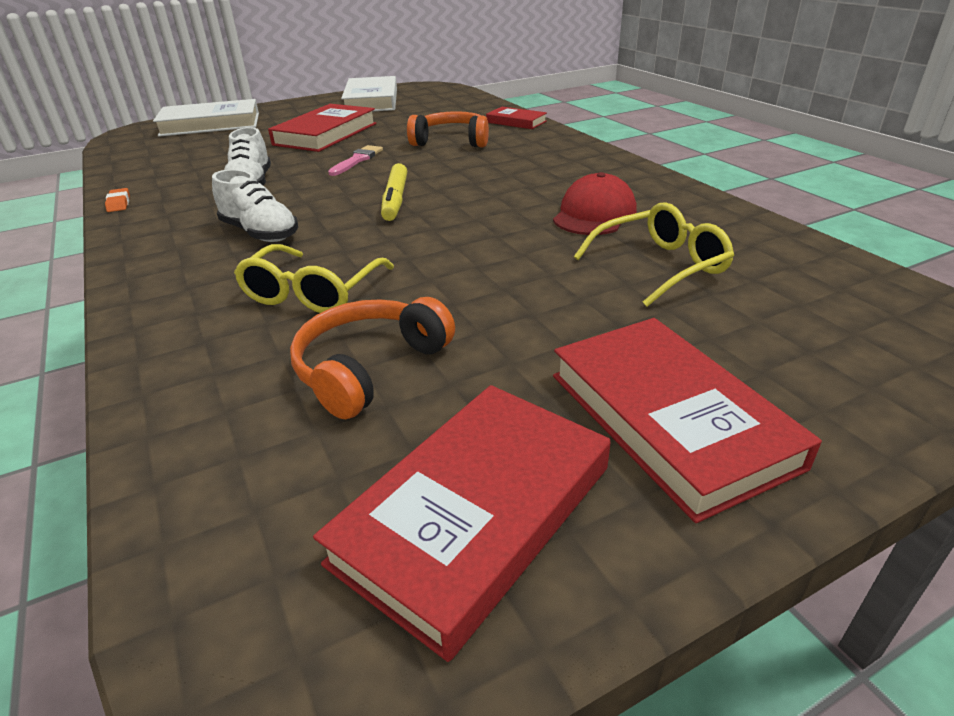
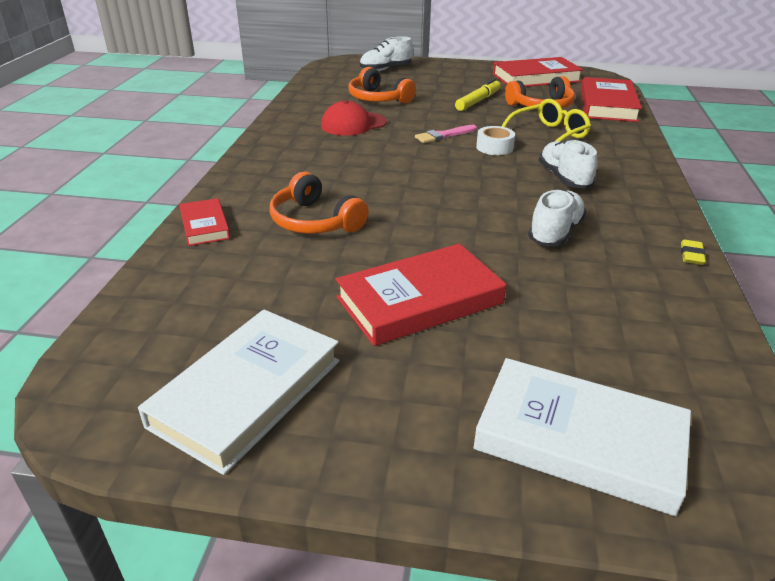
camera: 145 degrees left, 0 degrees up
(119, 203) = (691, 255): orange eraser -> yellow eraser
(357, 160) = (432, 229): pink brush -> pink brush (443, 135)
(376, 244) = (494, 147): none -> white tape
(395, 200) = (449, 173): yellow marker -> yellow marker (478, 101)
(660, 266) = (378, 99): yellow glasses -> orange headphones
(669, 419) = (460, 75): red book -> red book (607, 105)
(837, 356) = (385, 69): none -> white shoe

